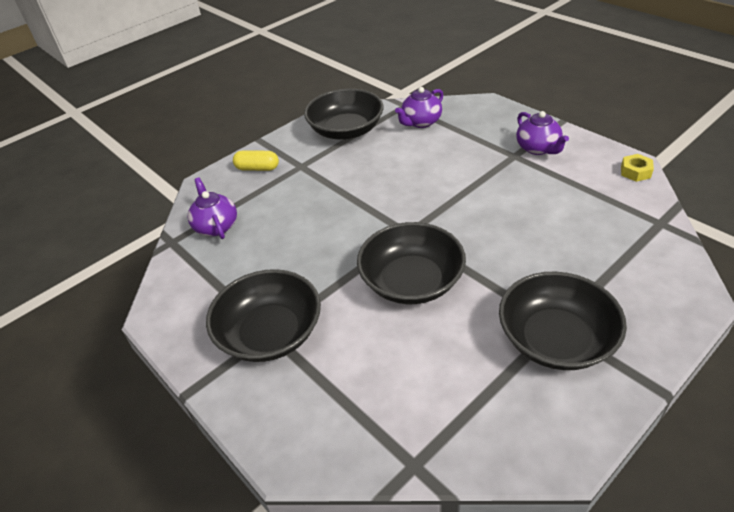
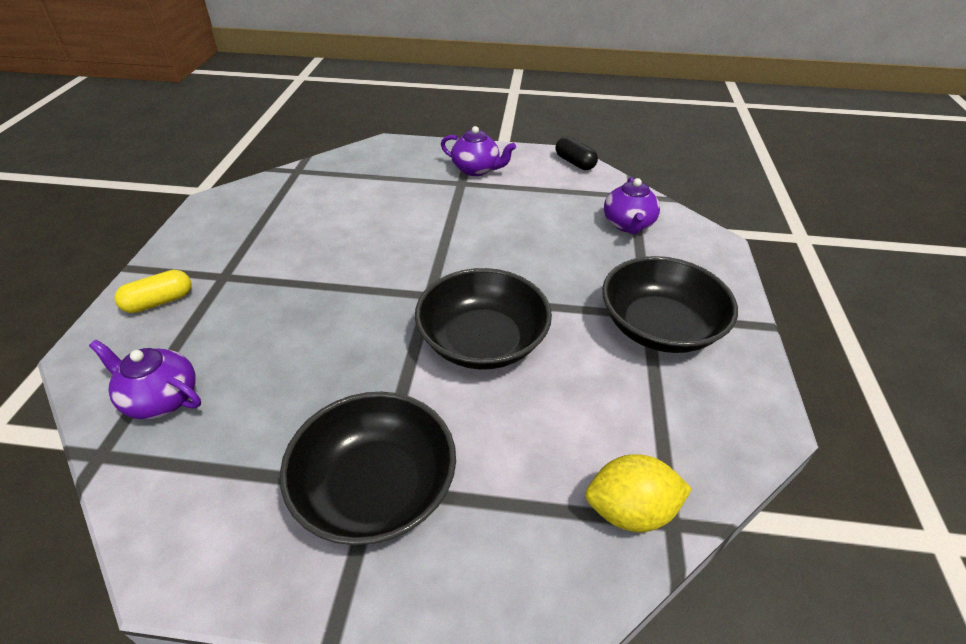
camera: 45 degrees left, 0 degrees up
(346, 130) = (248, 217): black bowl -> none
(395, 440) = (630, 510): none -> yellow lemon
(420, 122) = (333, 182): purple teapot -> purple teapot (628, 225)
(635, 172) = (574, 162): yellow nut -> black capsule

